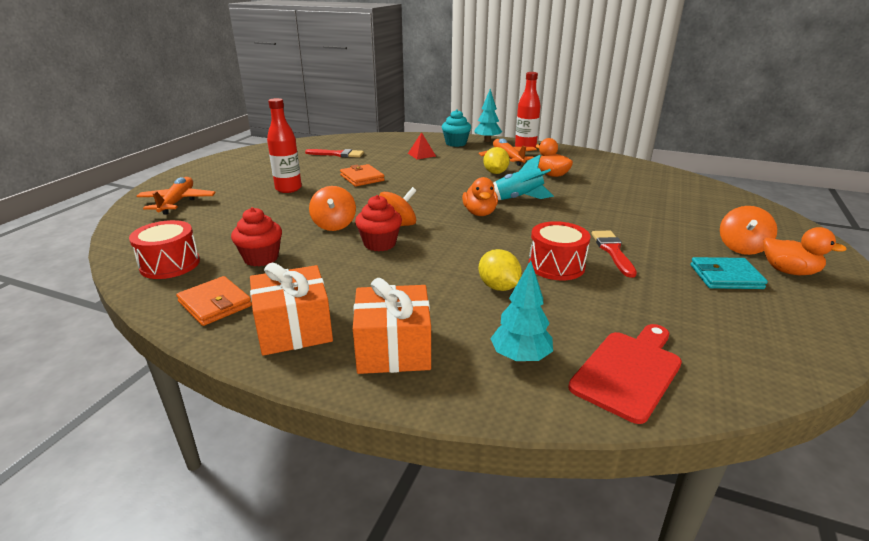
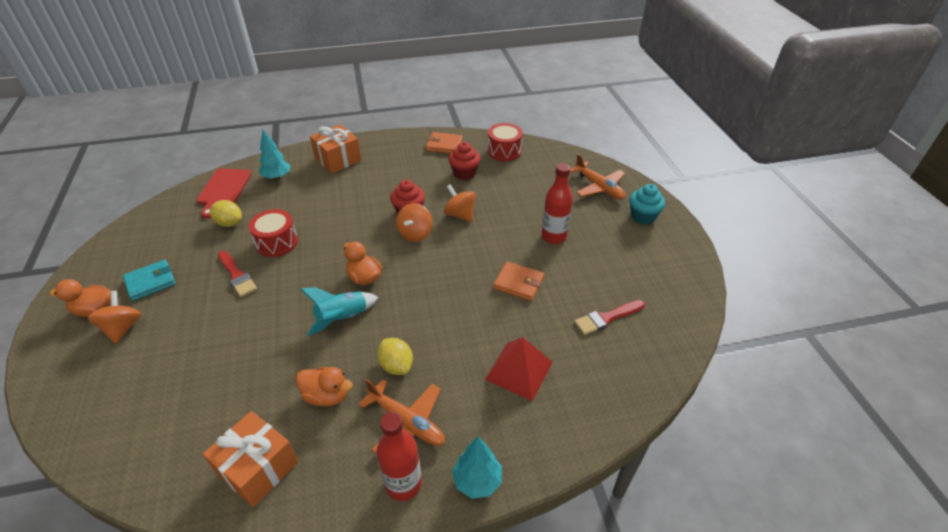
camera: 145 degrees right, 15 degrees up
(294, 329) = (391, 150): orange gift -> orange gift (258, 468)
(421, 154) = (519, 370): red pyramid -> red pyramid, size x1.68
(456, 143) = (511, 437): turquoise cupcake -> turquoise cupcake (643, 216)
(498, 287) = (307, 210): yellow lemon -> yellow lemon (229, 223)

